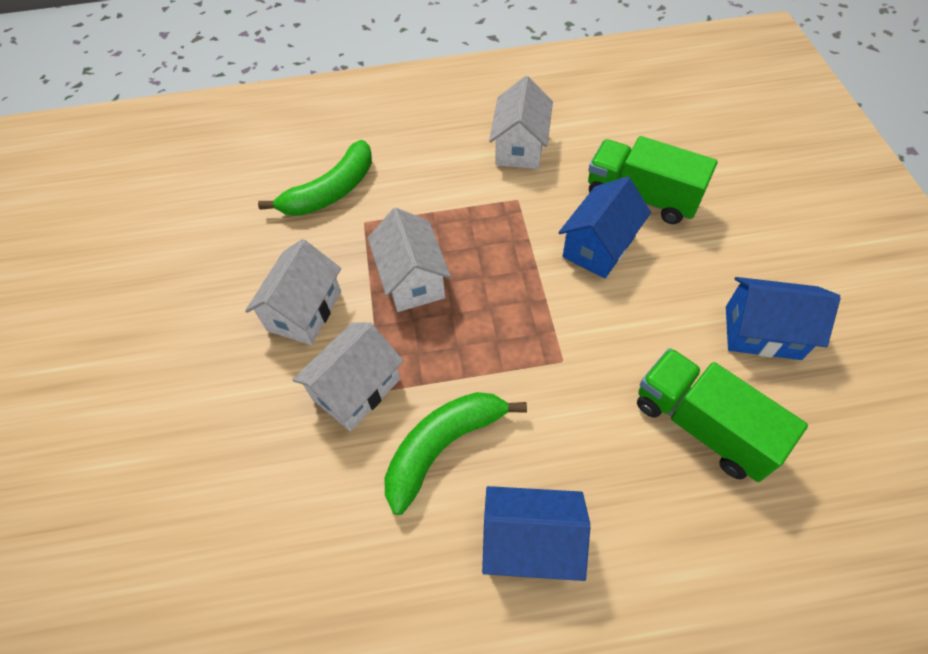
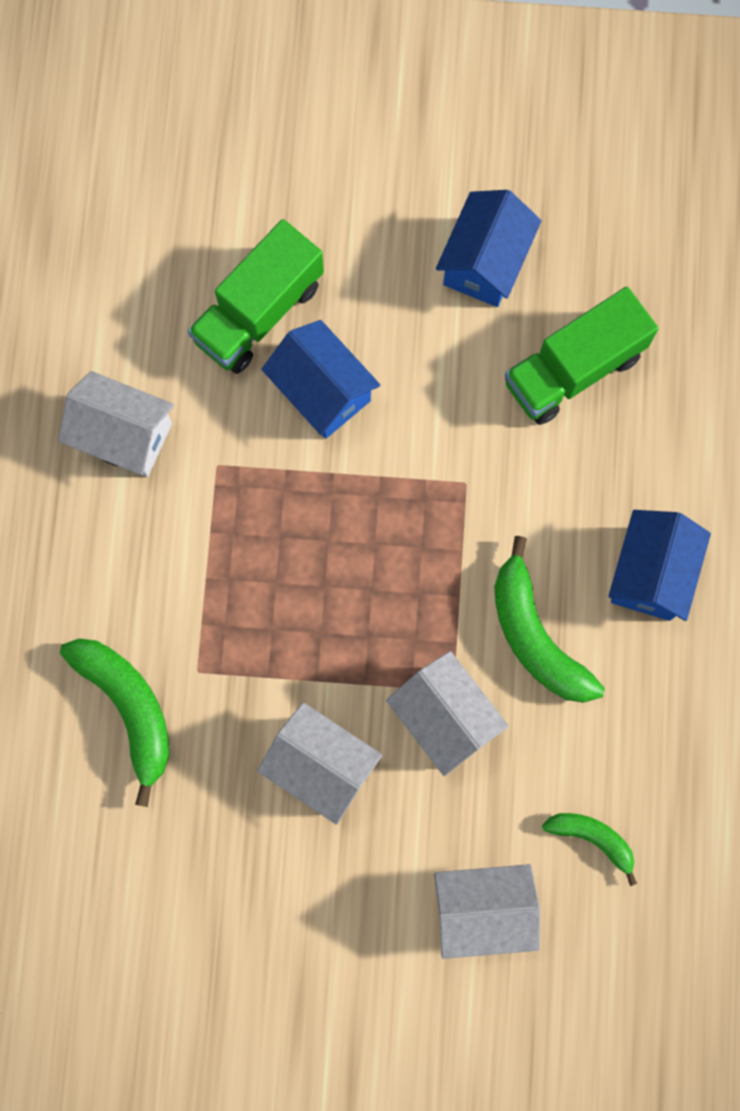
camera: 80 degrees left, 20 degrees up
(261, 541) = (592, 838): none -> green banana
(412, 280) = (310, 626): white house -> white house (483, 909)

